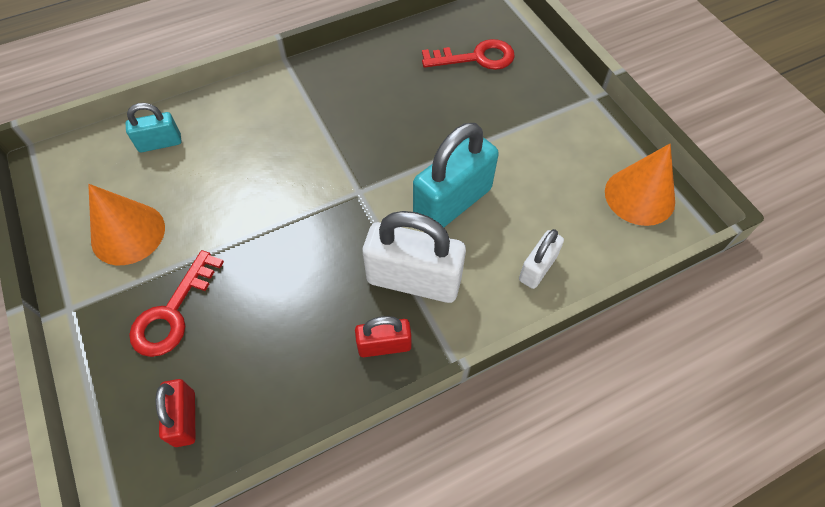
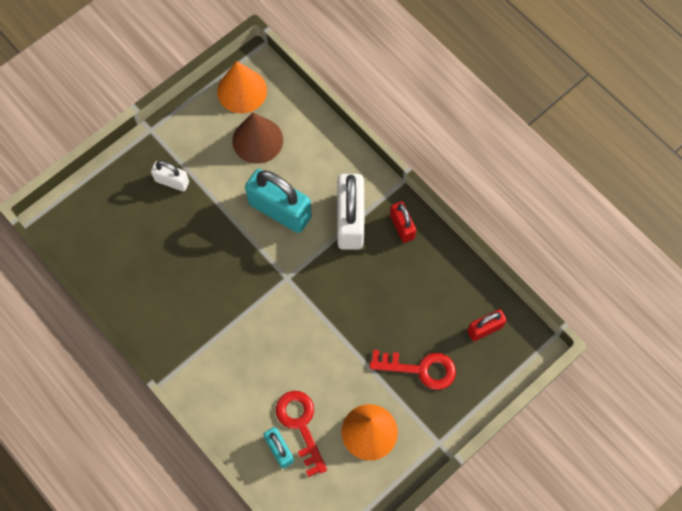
camera: 105 degrees left, 10 degrees up
(476, 58) = (123, 224): red key -> red key (300, 425)
(537, 268) = (319, 147): white padlock -> white padlock (172, 181)
(561, 199) = (257, 140): none -> brown cone

